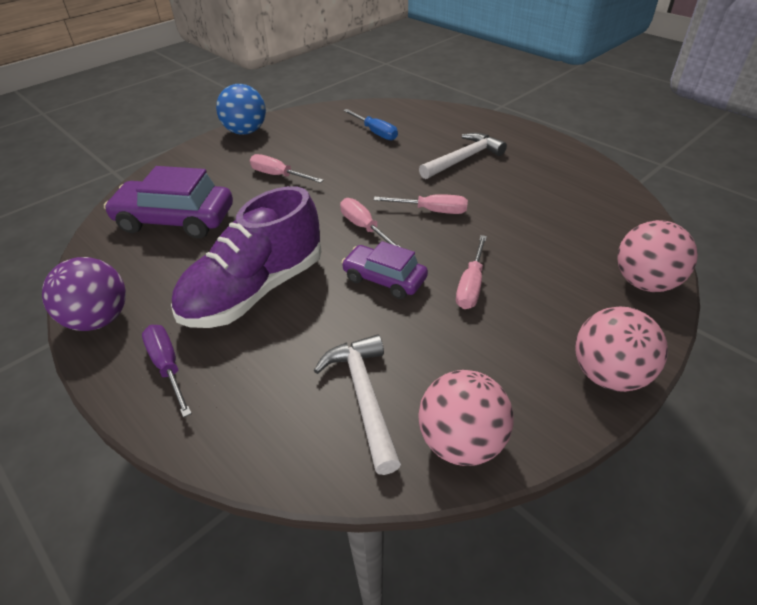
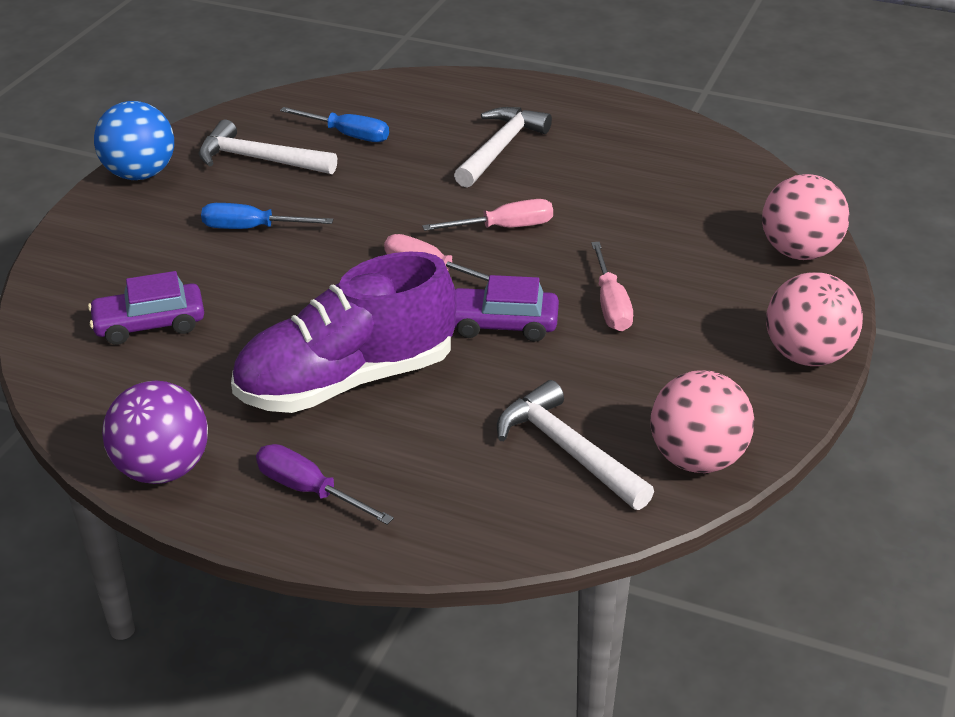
camera: 25 degrees left, 5 degrees down
(175, 220) = (149, 324): purple car -> purple car, size x0.62
(254, 291) = (346, 381): purple shoe -> purple shoe turned 45 degrees clockwise
(278, 176) = (252, 228): pink screwdriver -> blue screwdriver
(314, 136) = (259, 159): none -> white hammer

